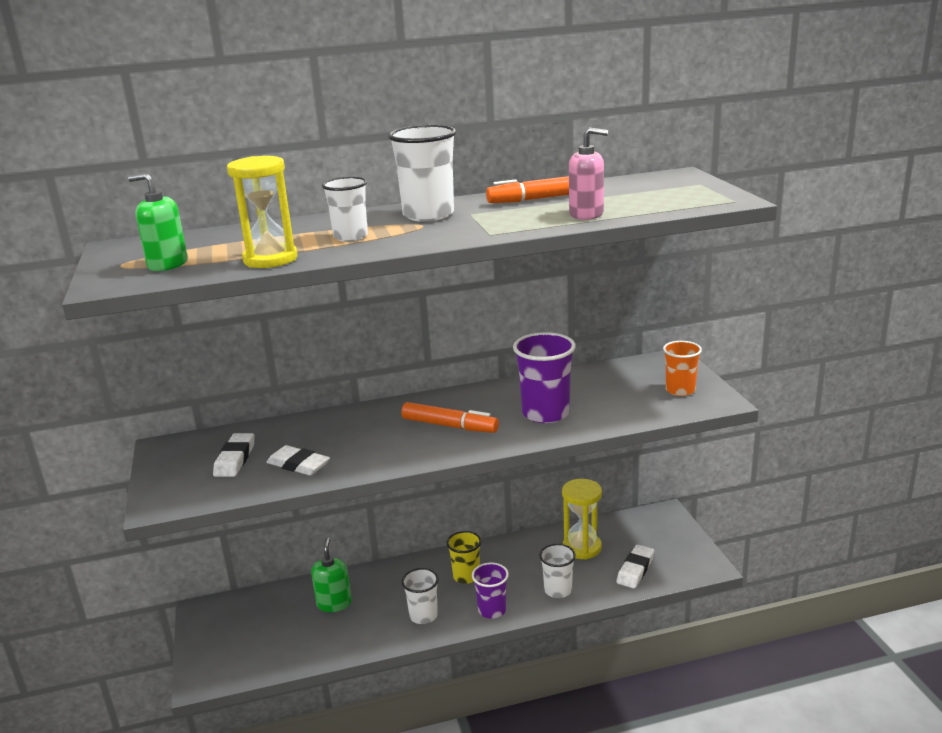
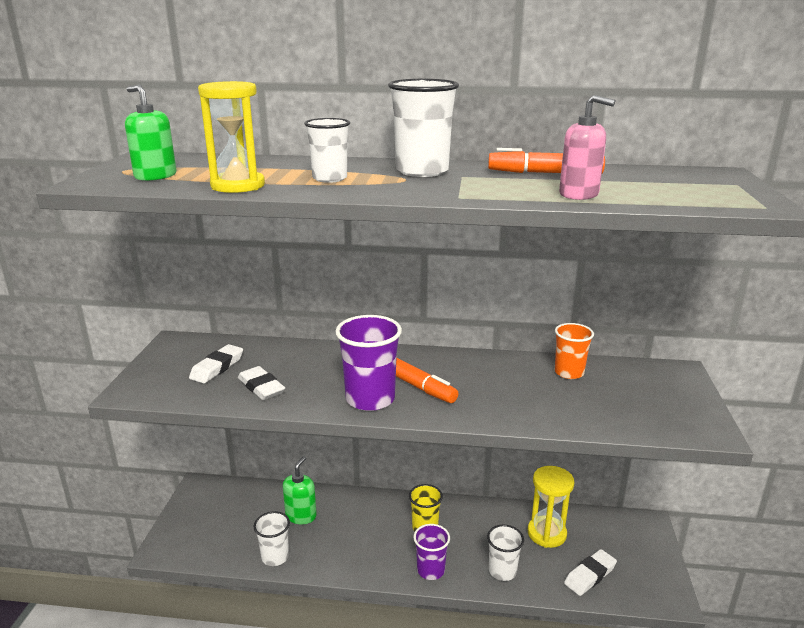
camera: 20 degrees right, 0 degrees up
(423, 615) = (367, 554): white cup -> white cup (275, 557)
(545, 413) = (514, 396): purple cup -> purple cup (370, 399)
(680, 390) = (671, 407): orange cup -> orange cup (569, 372)

